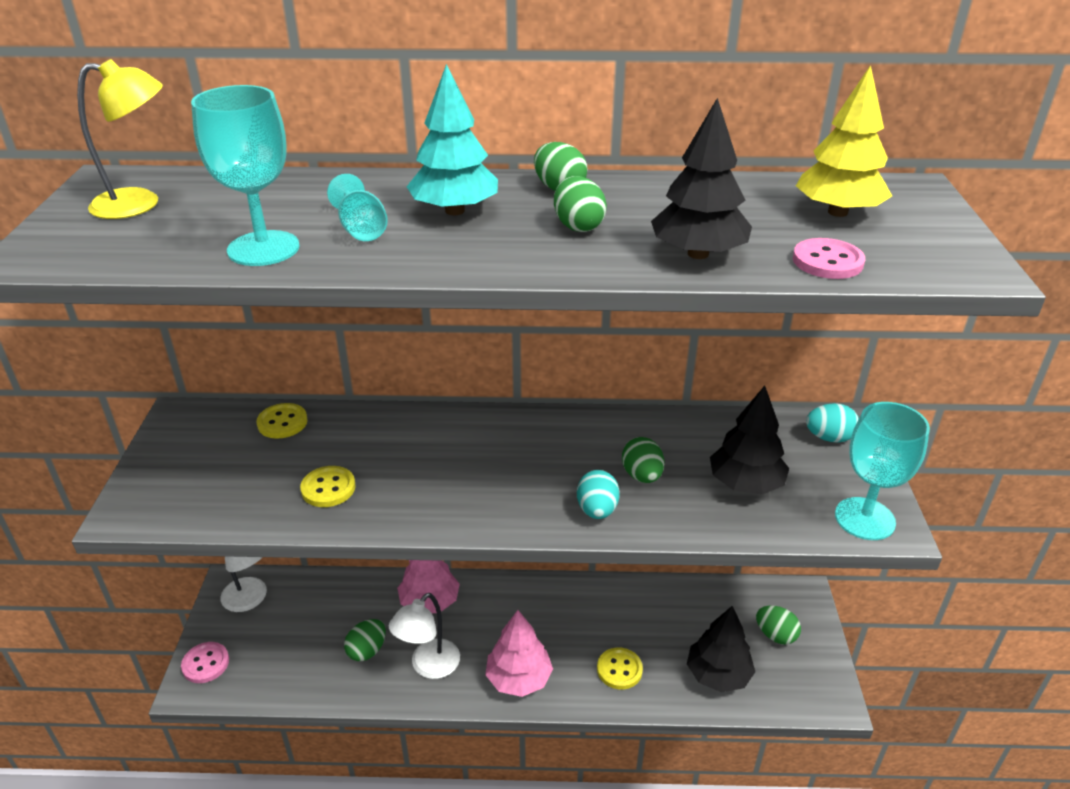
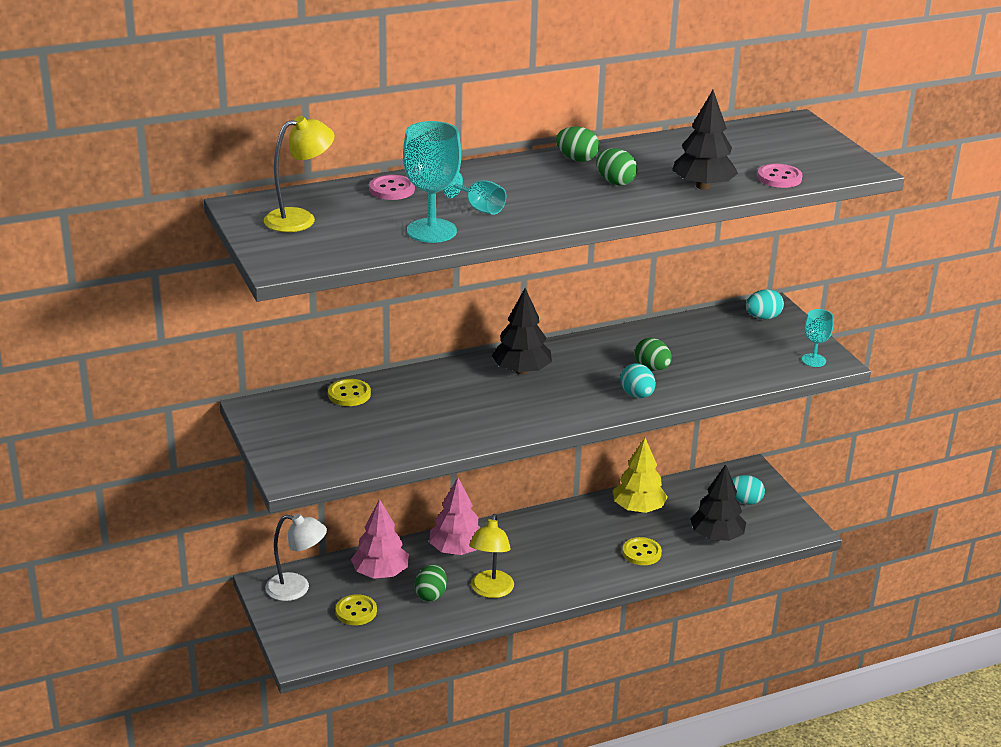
camera: 25 degrees left, 5 degrees down
(205, 664) = (299, 640): pink button -> pink button (392, 189)
(328, 488) = (432, 426): yellow button -> yellow button (356, 611)
(428, 666) = (490, 591): white lamp -> yellow lamp
(454, 211) = (525, 185): turquoise tree -> none
(519, 678) = (568, 579): pink tree -> pink tree (380, 573)
(745, 484) = (725, 357): black tree -> black tree (521, 371)
(775, 635) = (744, 501): green egg -> turquoise egg
(838, 212) = (763, 146): yellow tree -> yellow tree (638, 508)
(864, 519) = (813, 360): turquoise goblet -> turquoise goblet, size x0.57

